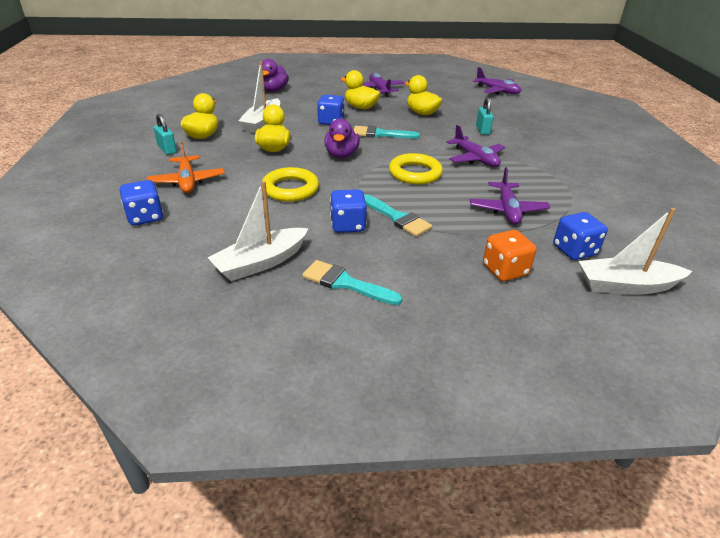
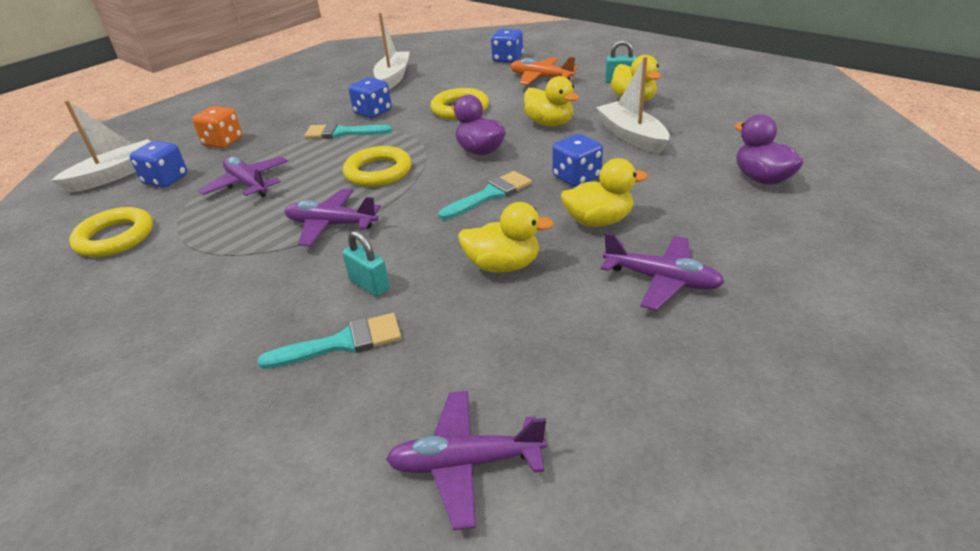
camera: 140 degrees right, 0 degrees up
(345, 283) = (328, 93): turquoise brush -> turquoise brush (342, 343)
(619, 215) = (115, 237): none -> yellow ring

